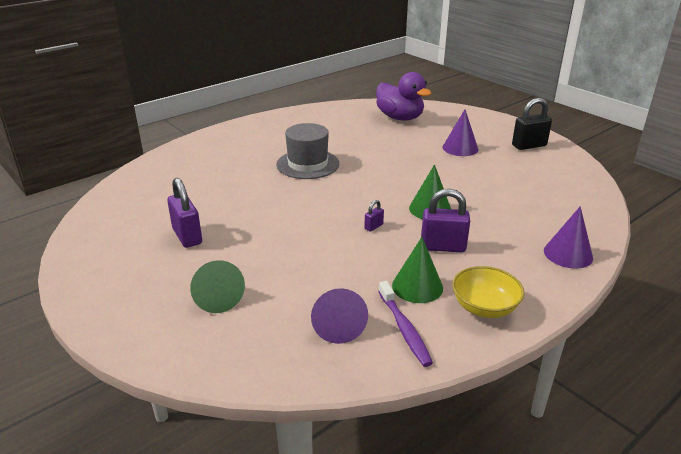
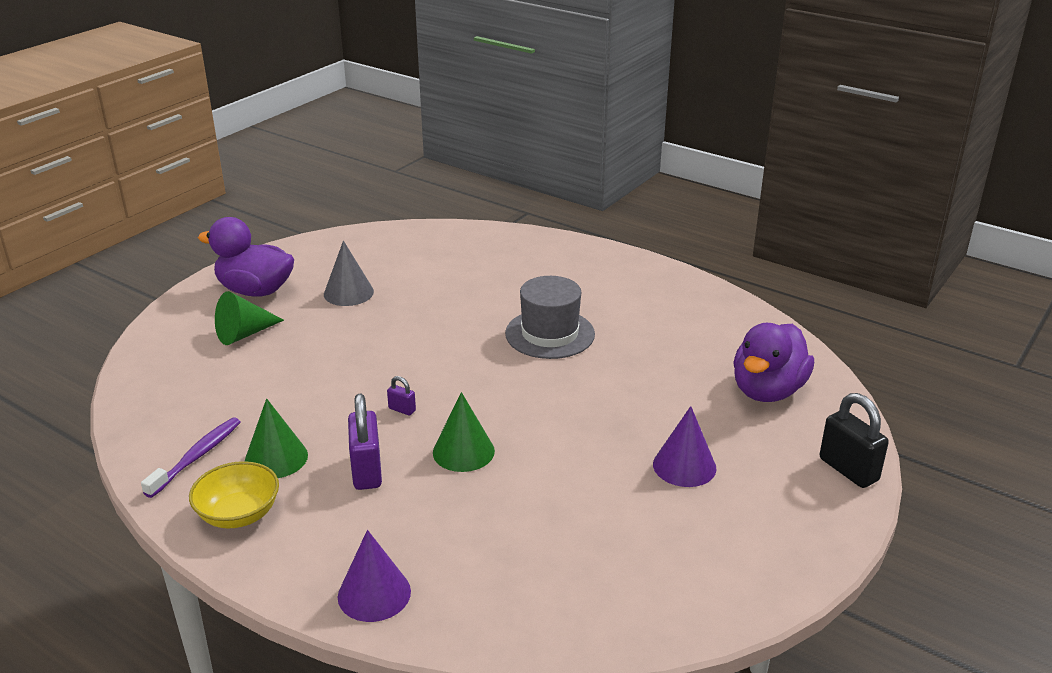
camera: 75 degrees right, 0 degrees up
(139, 287) = (255, 290): none -> purple duck
(187, 236) = (348, 293): purple padlock -> grey cone
(338, 325) = (202, 412): purple cone -> none
(404, 329) = (197, 457): purple toothbrush -> purple toothbrush turned 150 degrees clockwise
(529, 146) = (747, 550): black padlock -> black padlock (848, 470)

